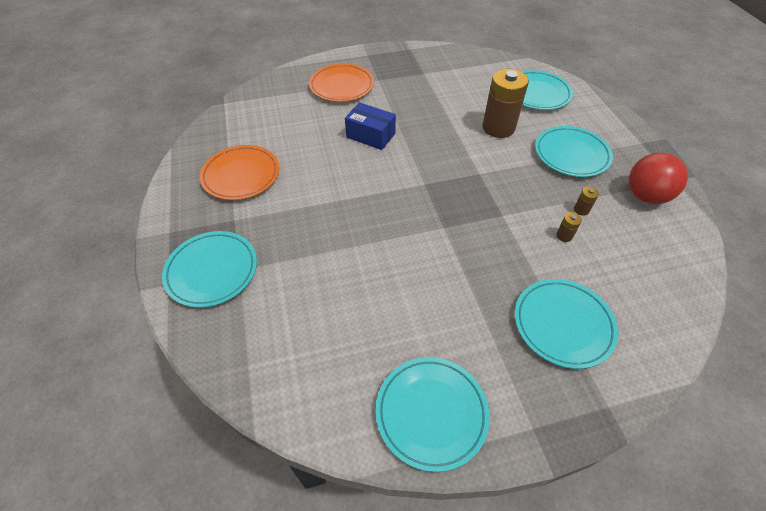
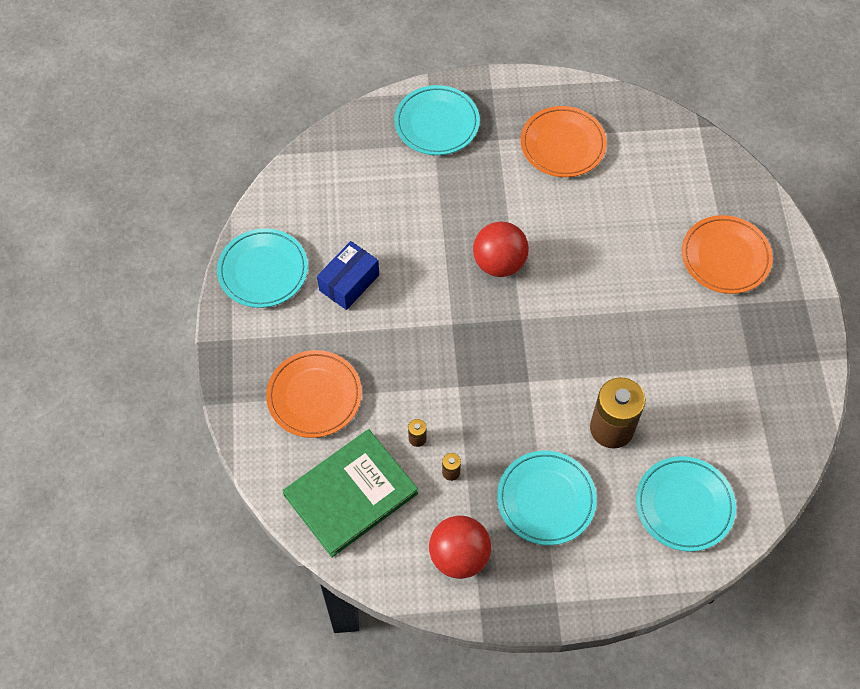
camera: 100 degrees right, 10 degrees up
(370, 135) = (614, 277): blue box -> blue box (349, 282)
(373, 203) = (499, 263): none -> red ball
(563, 324) = (314, 396): turquoise plate -> orange plate
(642, 275) = (350, 494): none -> green book

